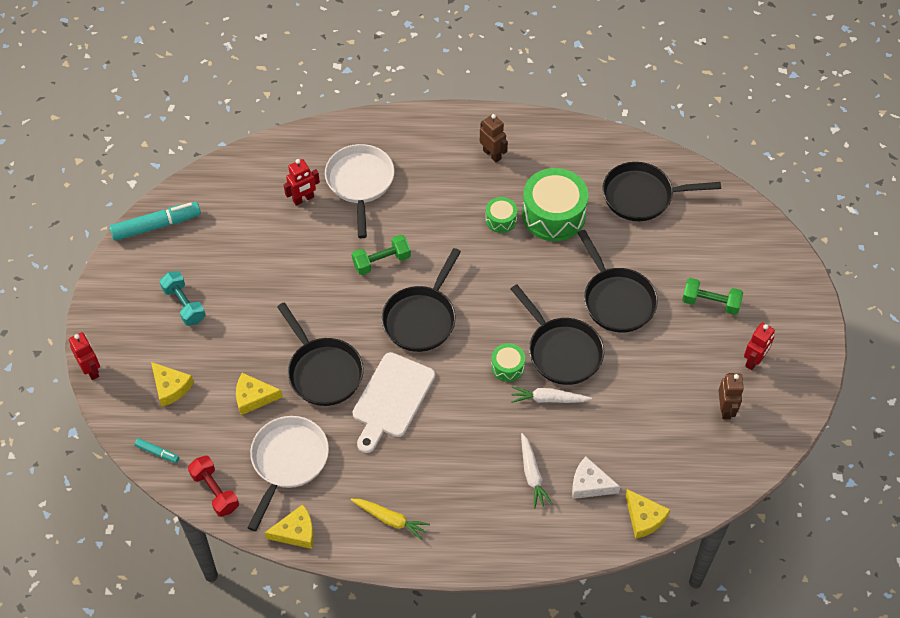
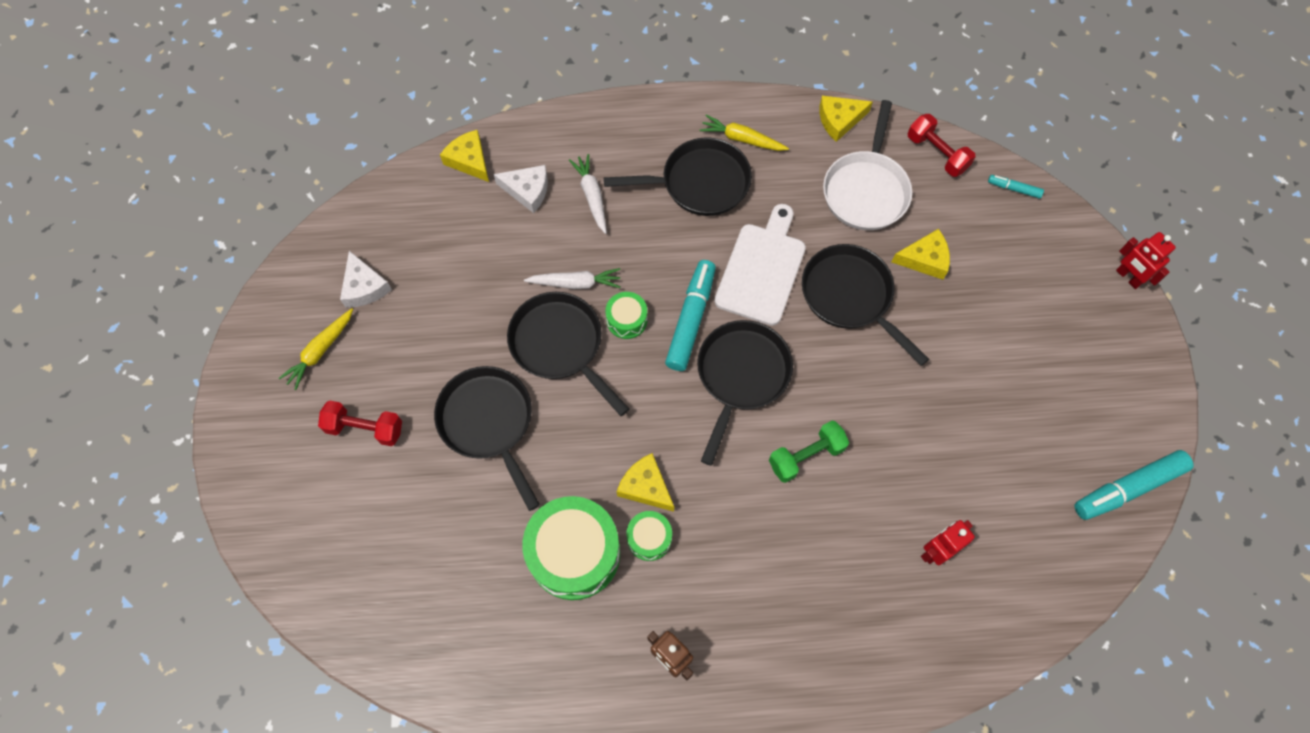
camera: 175 degrees right, 10 degrees up
(171, 387) = (1026, 264): yellow cheese -> yellow cheese (645, 487)
(184, 305) = (1048, 371): turquoise dumbbell -> none
(360, 183) = (860, 587): white pan -> none
(455, 363) = (691, 319): none -> turquoise marker
(642, 196) = (444, 598): black pan -> black pan (699, 183)
(710, 303) = (365, 428): green dumbbell -> red dumbbell
(725, 409) = (364, 287): brown robot -> white cheese
(754, 361) = (320, 351): red robot -> yellow carrot

